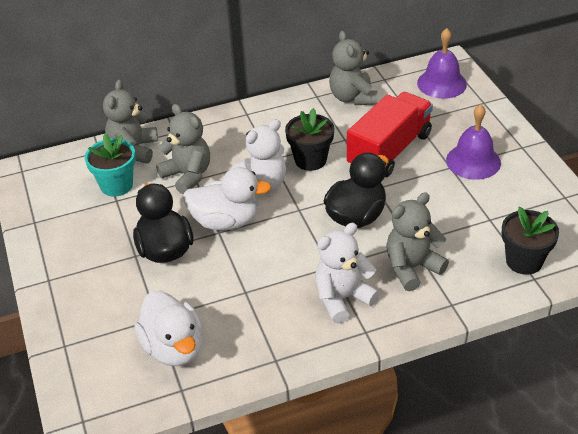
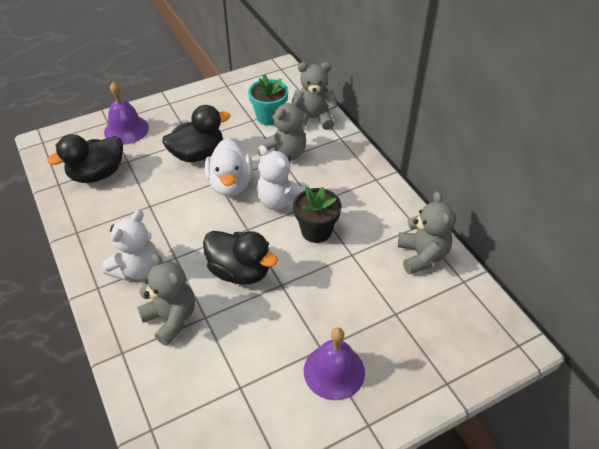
camera: 80 degrees right, 5 degrees up
(174, 348) = (97, 174): white duck -> black duck
(342, 298) = (137, 269): white teddy bear -> white teddy bear turned 75 degrees clockwise
(352, 97) = (422, 256): grey teddy bear -> grey teddy bear turned 105 degrees clockwise
(389, 150) = (340, 292): red truck -> none
(441, 83) = (472, 337): purple bell -> purple bell (126, 129)
(524, 261) = (176, 420): black flower pot -> none

